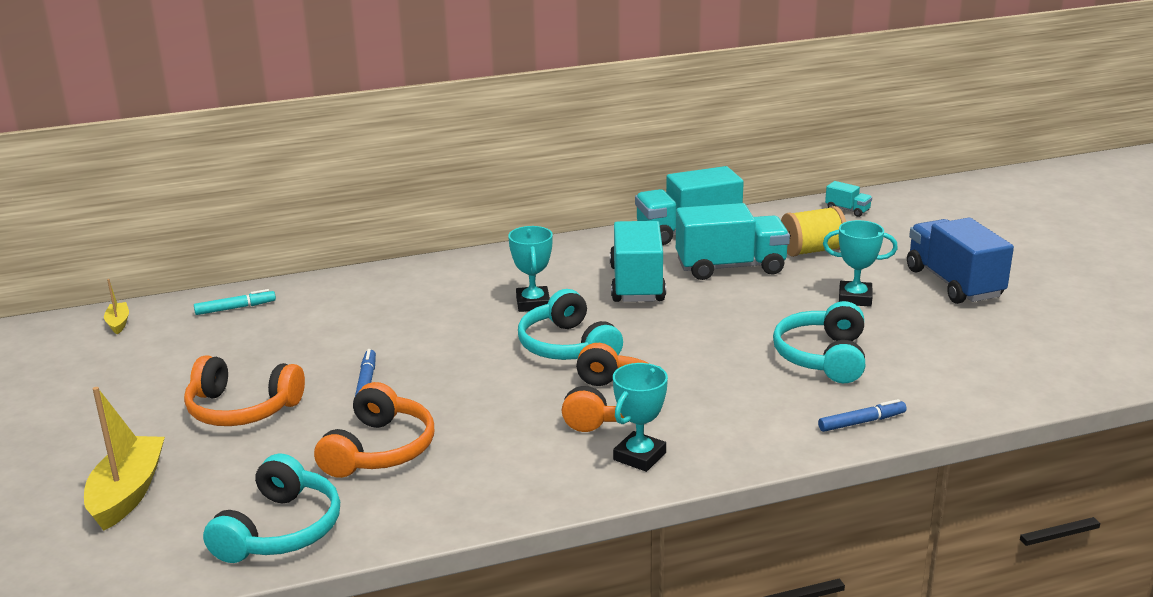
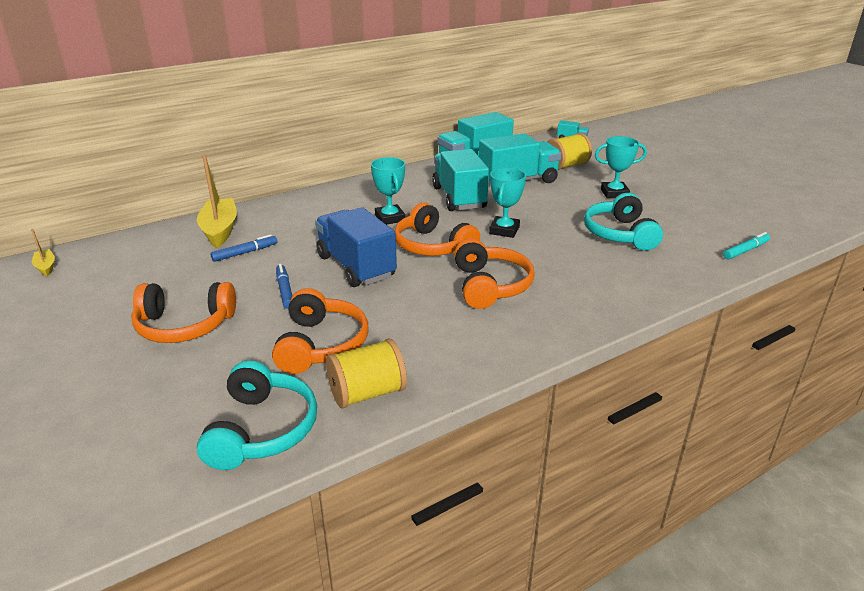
camera: 15 degrees left, 5 degrees up
(128, 493) = (100, 416): yellow boat -> yellow boat (220, 230)
(235, 308) = (148, 245): turquoise marker -> turquoise marker (745, 250)
(405, 509) = (367, 393): none -> yellow spool
(567, 346) = (432, 246): turquoise headphones -> orange headphones
(639, 456) = (534, 322): turquoise trophy -> turquoise trophy (504, 230)
(861, 422) = (677, 276): blue marker -> blue marker (245, 253)
(953, 283) = (670, 178): blue truck -> blue truck (356, 266)

